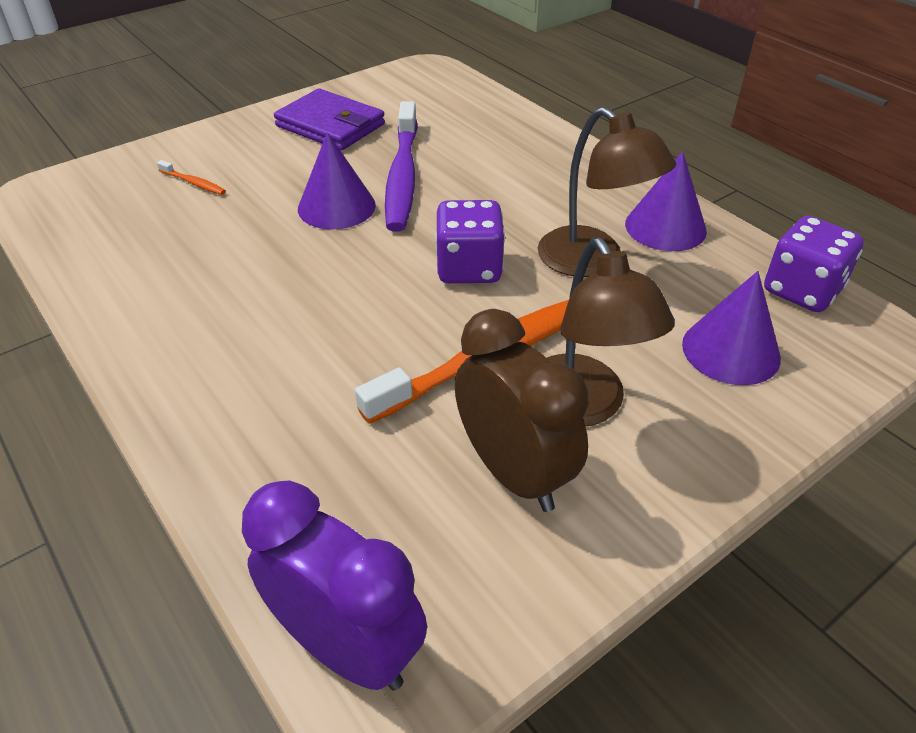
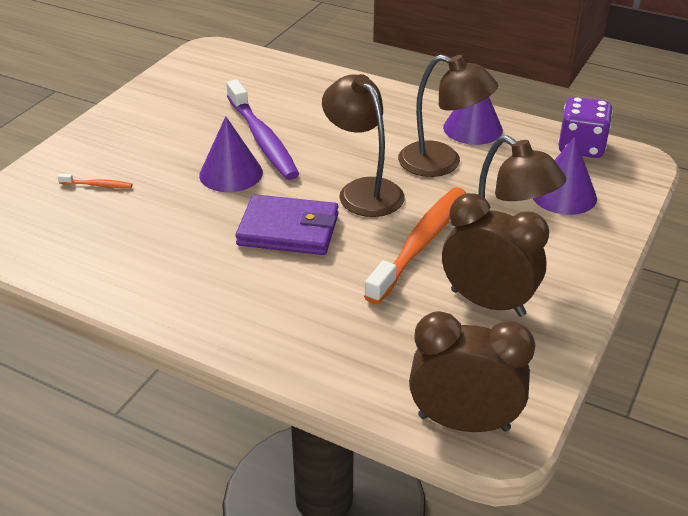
camera: 25 degrees left, 5 degrees down
(330, 125) = (170, 113): purple wallet -> purple wallet (288, 230)
(346, 647) = (463, 422): purple clock -> brown clock
(469, 268) = (363, 190): purple dice -> brown lamp

